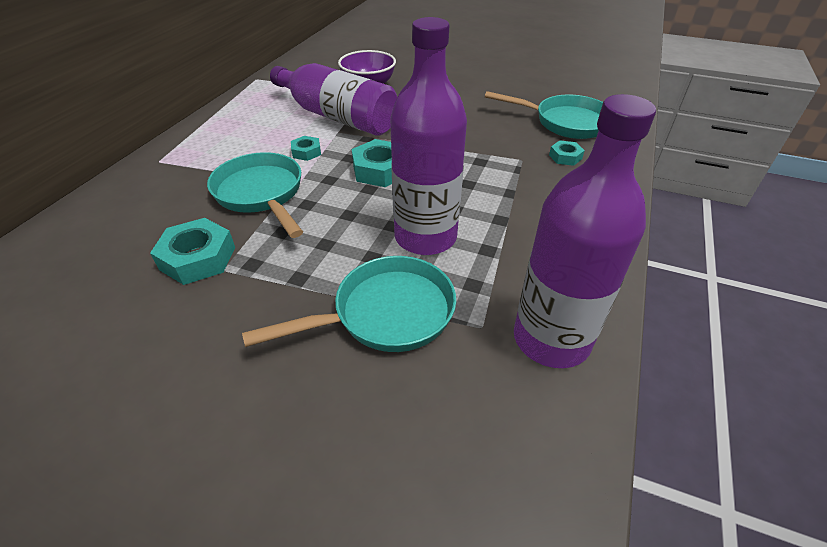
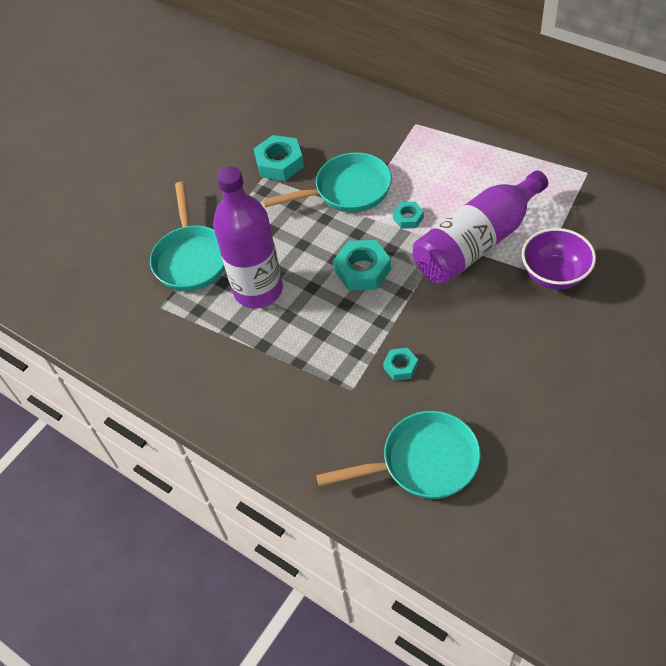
camera: 110 degrees right, 10 degrees up
(551, 339) = (135, 342): purple bottle -> none
(565, 157) = (346, 432): turquoise nut -> turquoise nut (400, 366)
(566, 122) = (422, 462): turquoise pan -> turquoise pan turned 135 degrees counterclockwise

